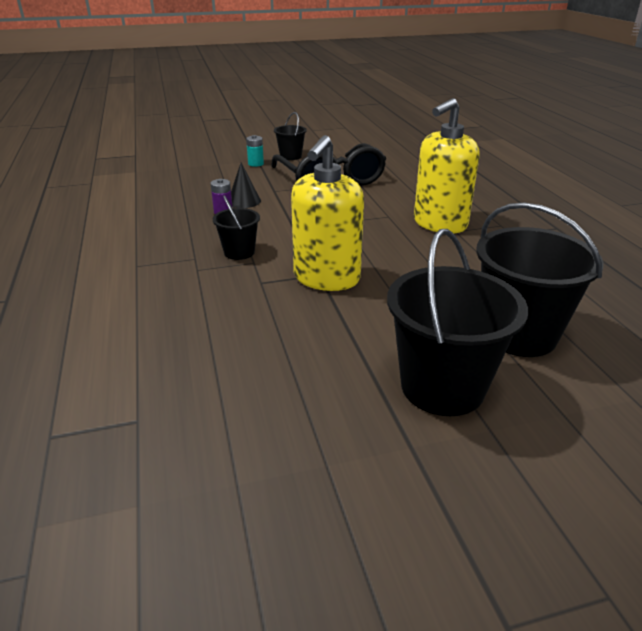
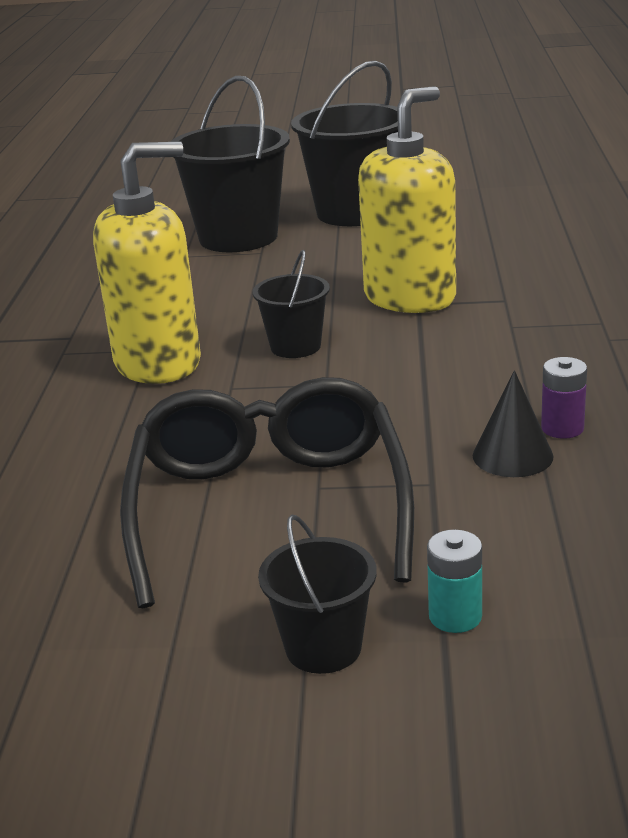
camera: 160 degrees left, 5 degrees down
(239, 252) = (533, 342): black bucket -> black bucket (295, 346)

